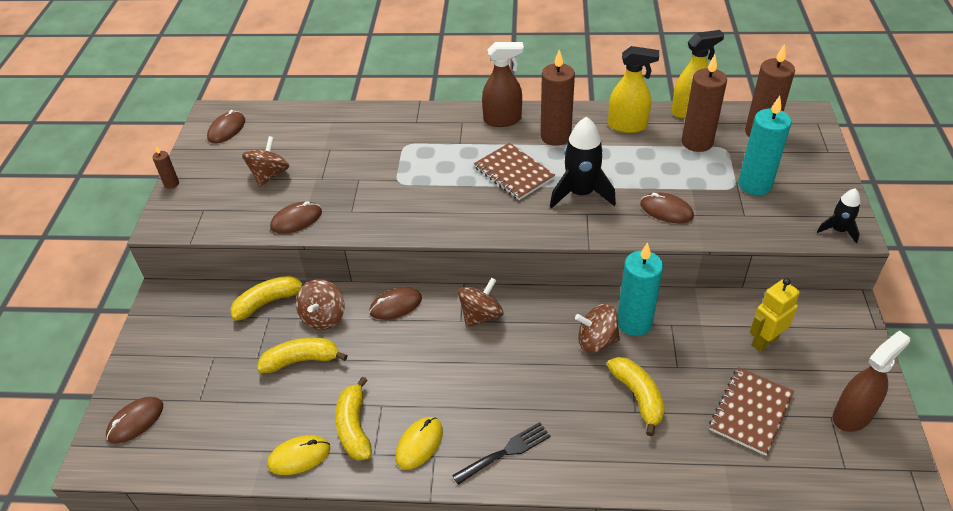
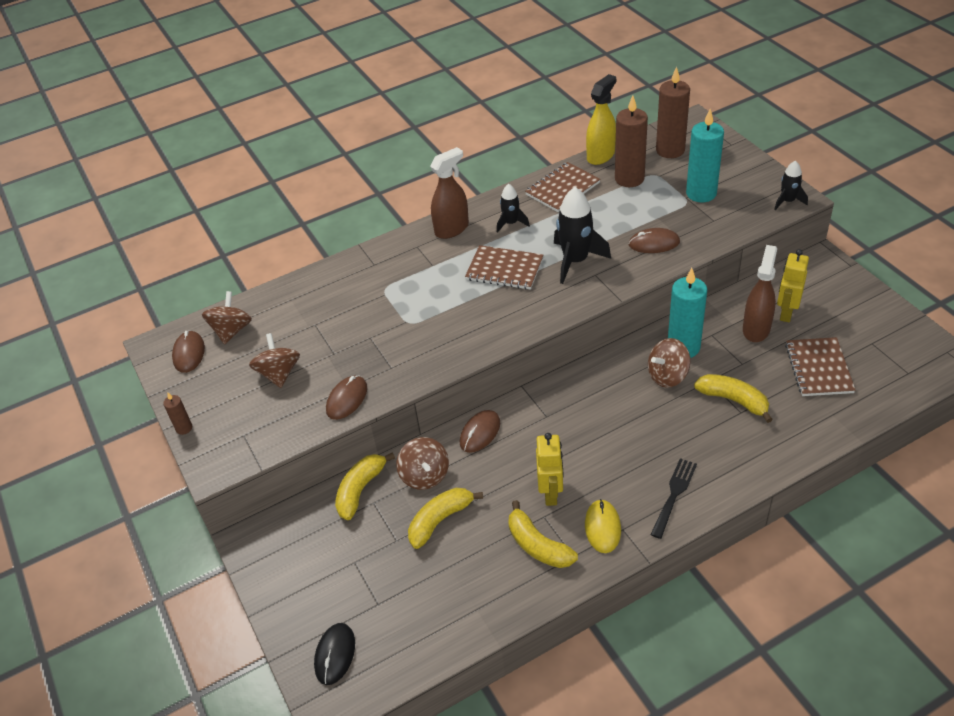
camera: 30 degrees left, 0 degrees up
(135, 421) = (335, 654): brown mouse -> black mouse
(299, 456) = (513, 594): yellow mouse -> none
(404, 389) = (551, 493): none -> yellow robot
(481, 315) = (559, 403): brown spinning top -> brown spinning top (231, 331)
(555, 136) = (511, 223): brown candle -> black rocket
(627, 126) = (562, 189): yellow spray bottle -> brown notebook
(852, 415) = (884, 334): brown spray bottle -> brown spray bottle (756, 329)

